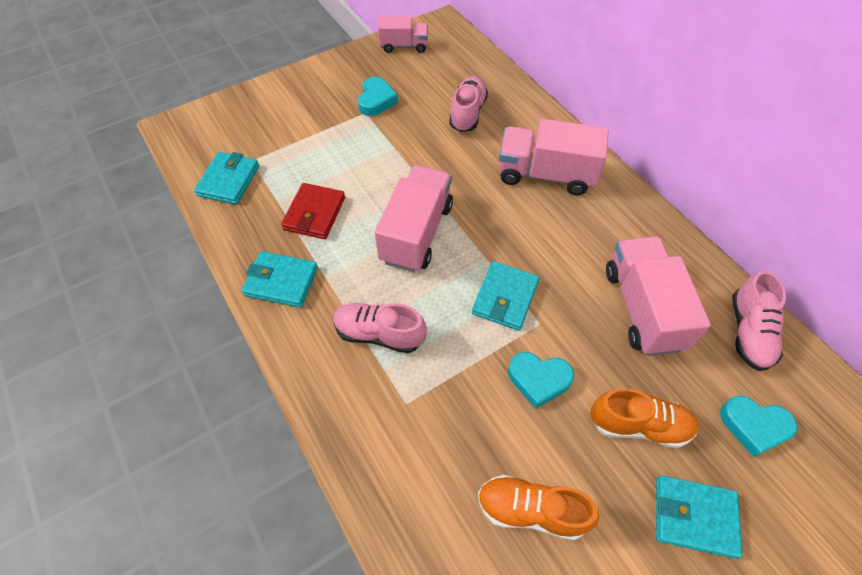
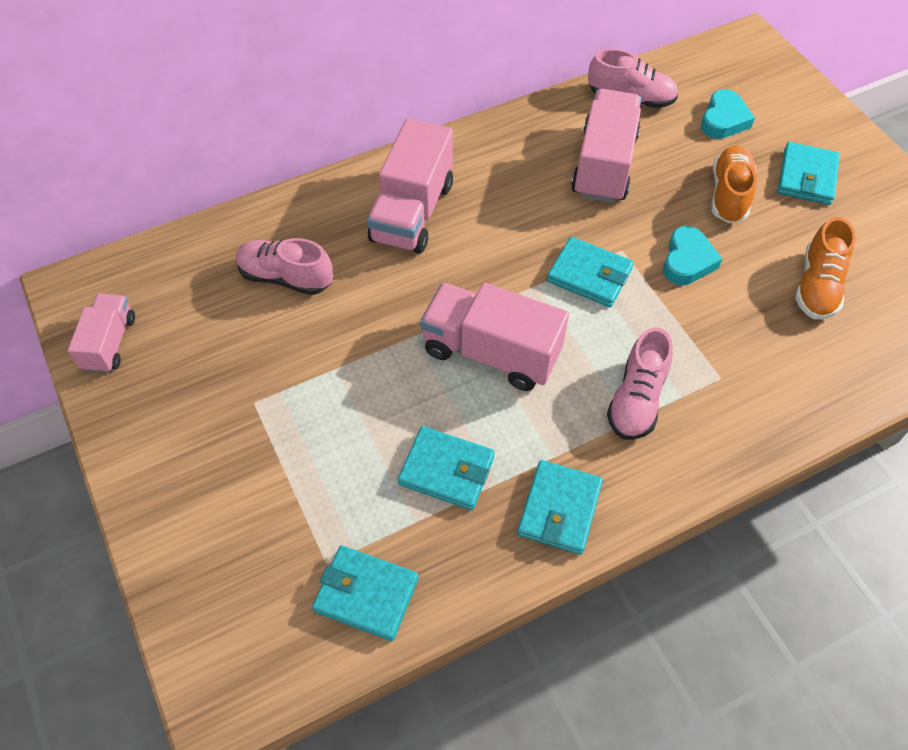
camera: 85 degrees left, 0 degrees up
(314, 214) = (446, 470): red wallet -> turquoise wallet
(376, 100) = (230, 386): turquoise heart -> none
(642, 308) = (604, 165): pink truck -> pink truck turned 105 degrees clockwise

